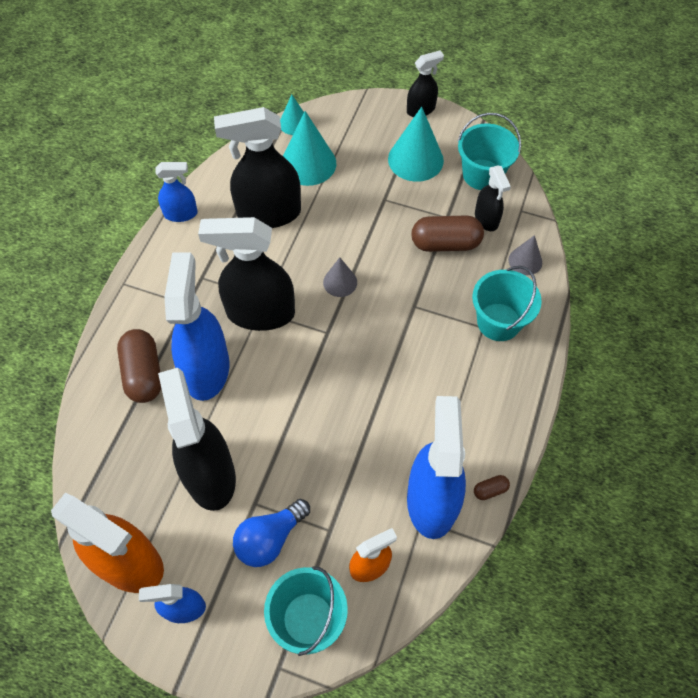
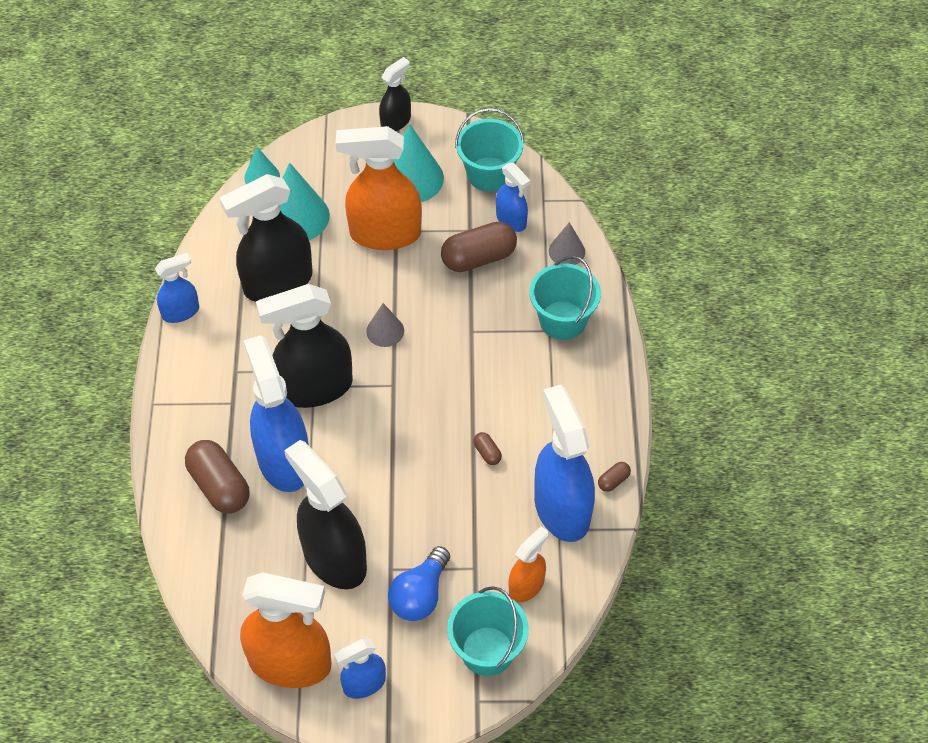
camera: 20 degrees left, 5 degrees down
(374, 199) = (384, 234): none -> orange spray bottle
(384, 422) = (487, 453): none -> brown capsule
(486, 219) = (511, 220): black spray bottle -> blue spray bottle

